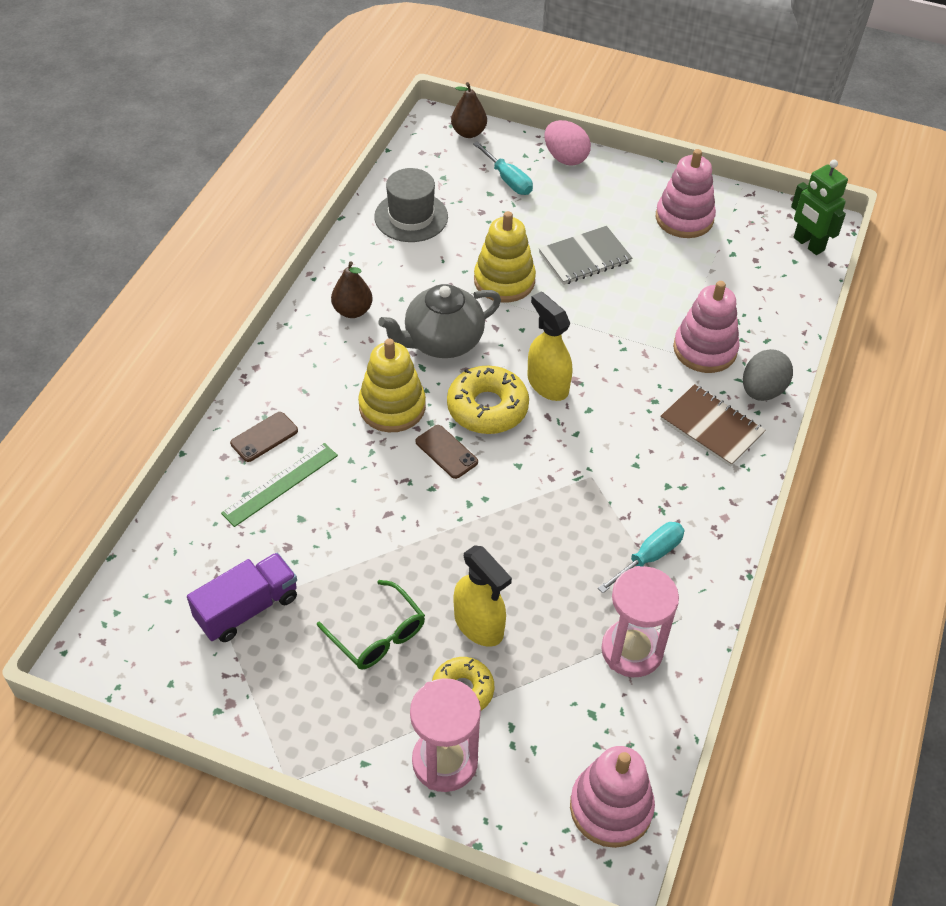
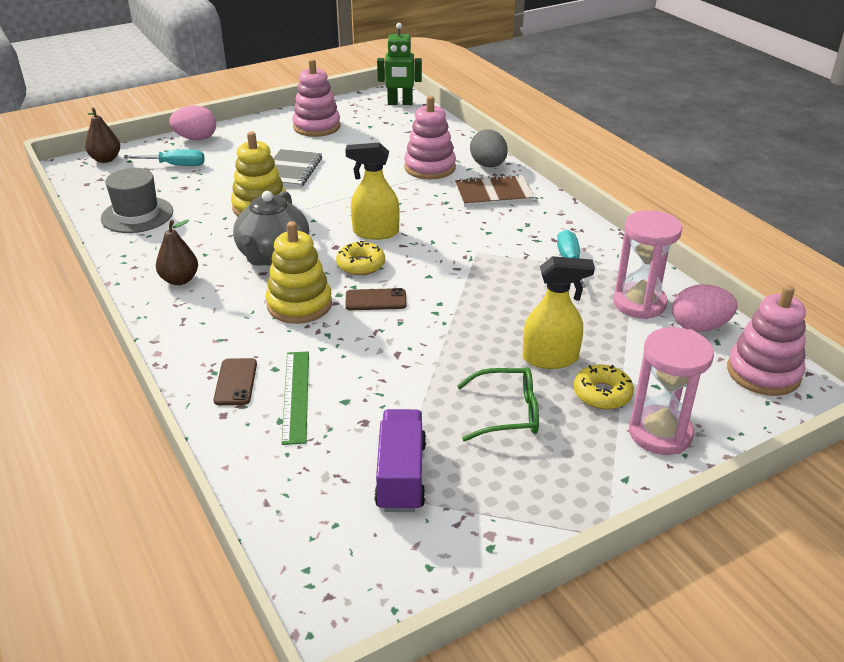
camera: 50 degrees left, 15 degrees down
(487, 408) = (361, 265): yellow donut -> yellow donut, size x0.65
(639, 719) = (699, 327): none -> pink egg

